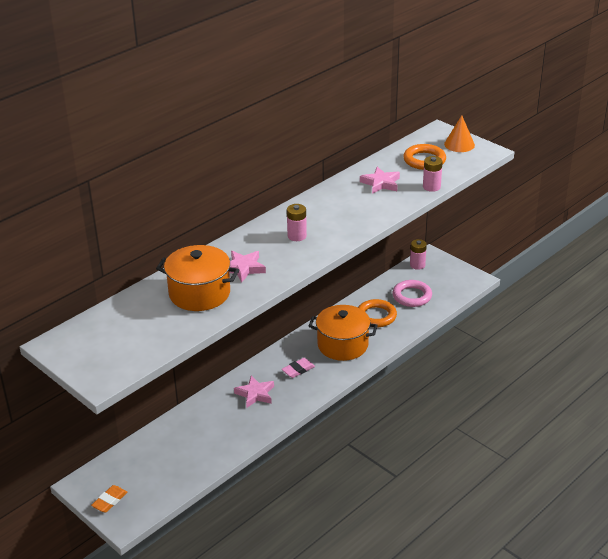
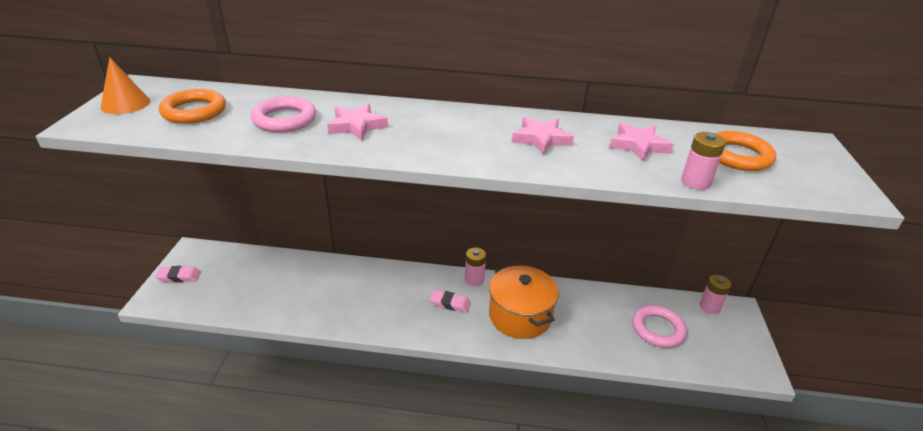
camera: 50 degrees right, 0 degrees up
(109, 501) = (179, 276): orange eraser -> pink eraser
(199, 293) = (284, 119): orange pot -> pink ring
(255, 394) = (388, 292): pink star -> pink star (541, 139)
(297, 236) = (456, 133): pink battery -> pink battery (474, 279)
(376, 316) = (592, 318): orange ring -> orange ring (194, 111)
(459, 144) = (820, 167): orange cone -> orange cone (125, 104)

